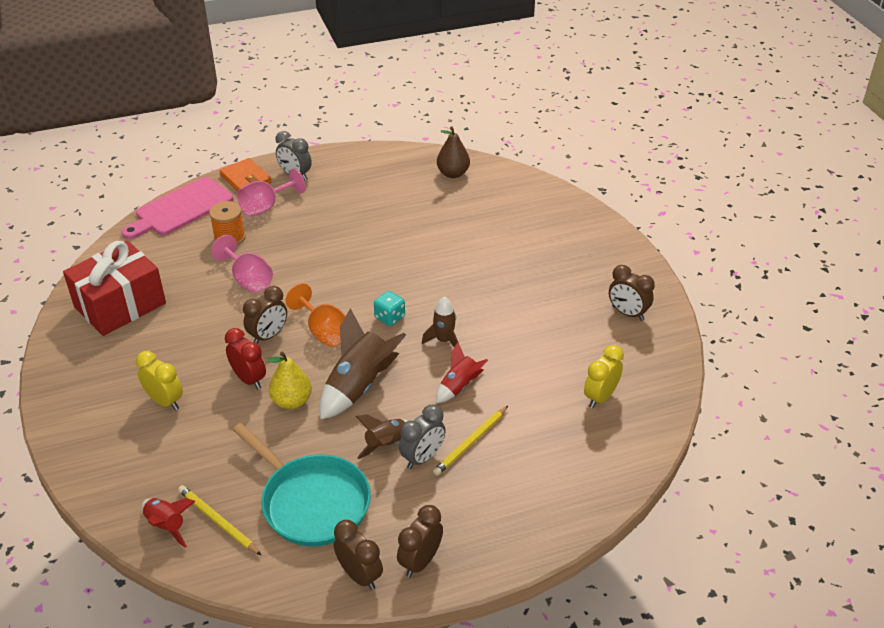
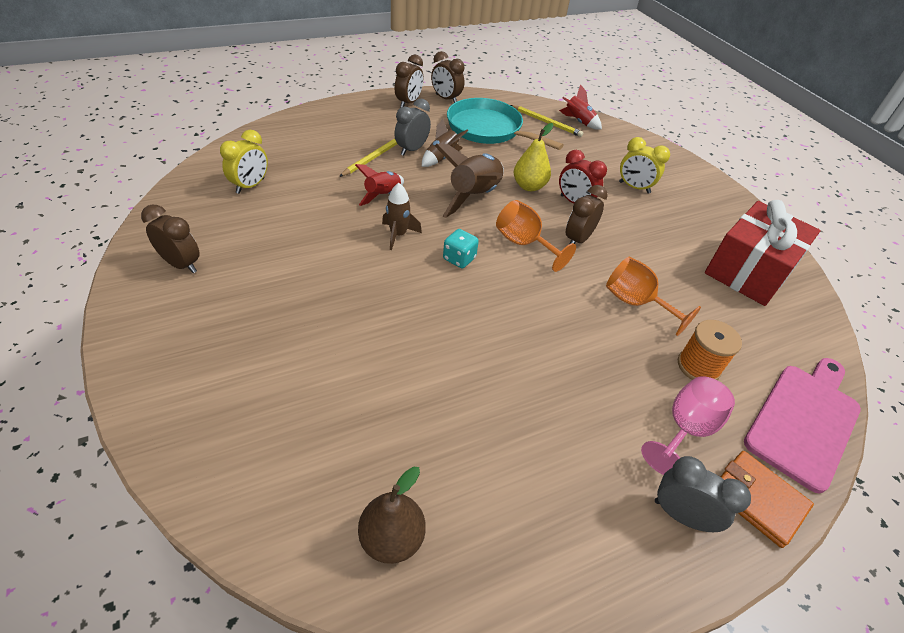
camera: 170 degrees right, 5 degrees up
(248, 280) = (636, 303): pink goblet -> orange goblet

